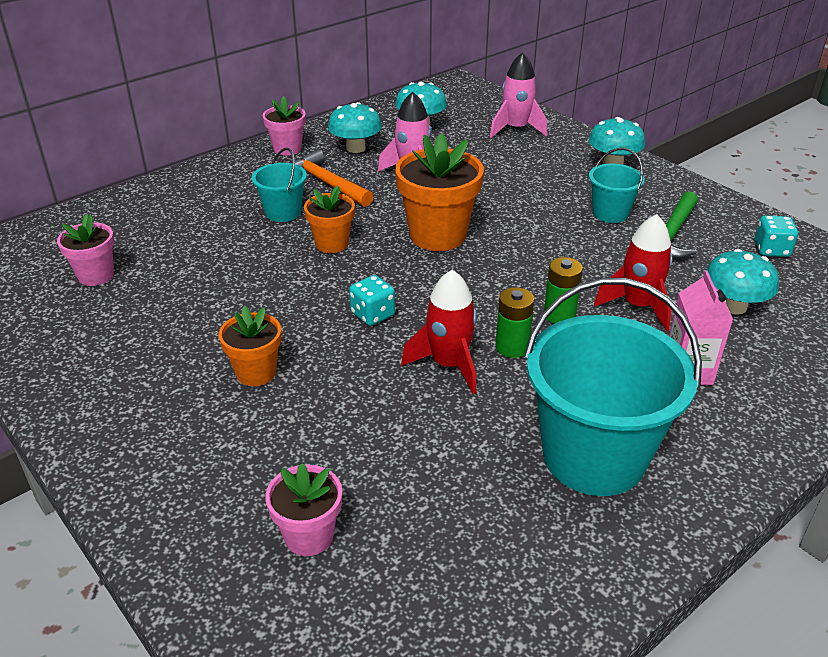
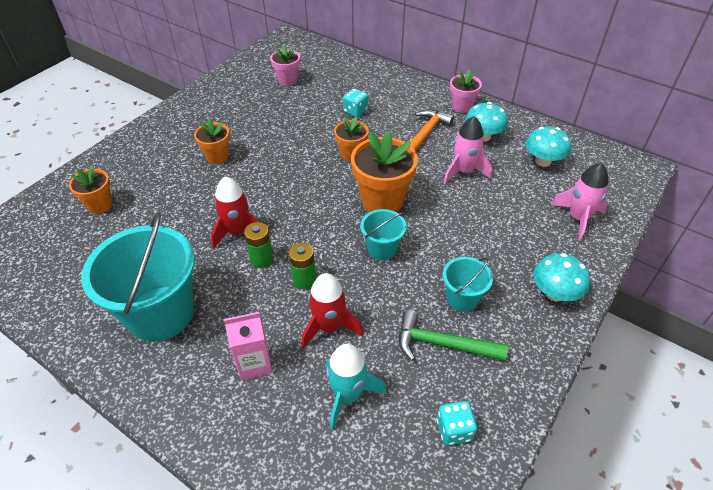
camera: 75 degrees right, 10 degrees up
(283, 212) = (379, 125): turquoise bucket -> turquoise bucket (382, 249)
(309, 536) = (100, 205): pink flower pot -> orange flower pot
(372, 314) = (280, 189): turquoise dice -> turquoise dice (355, 111)
(733, 306) = (348, 395): turquoise mushroom -> turquoise rocket

